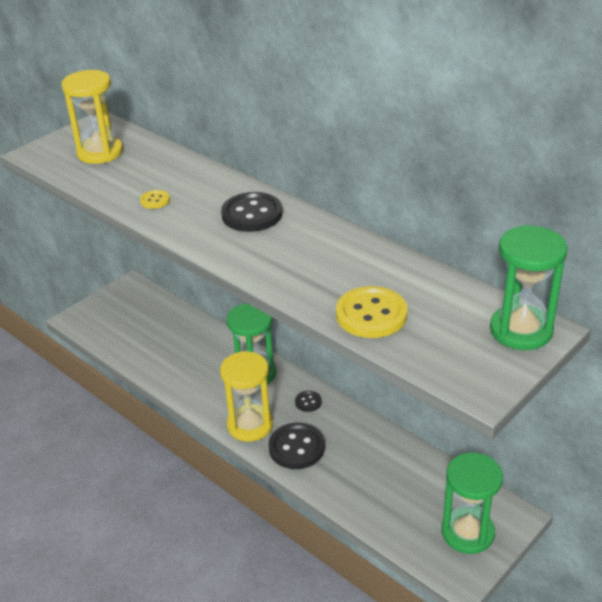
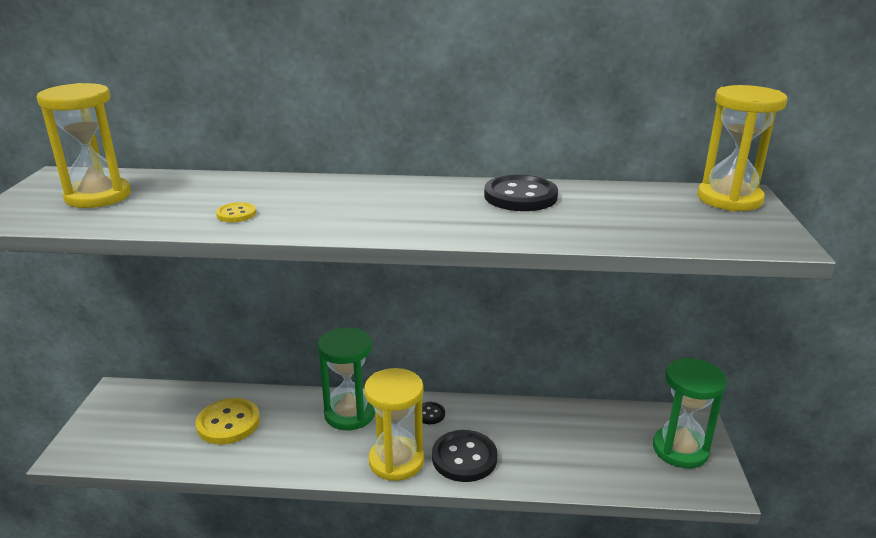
camera: 40 degrees left, 10 degrees down
(252, 214) = (367, 196): black button -> black button (520, 196)
(371, 314) = (606, 227): yellow button -> yellow button (228, 423)
(521, 330) = (729, 199): green hourglass -> yellow hourglass

